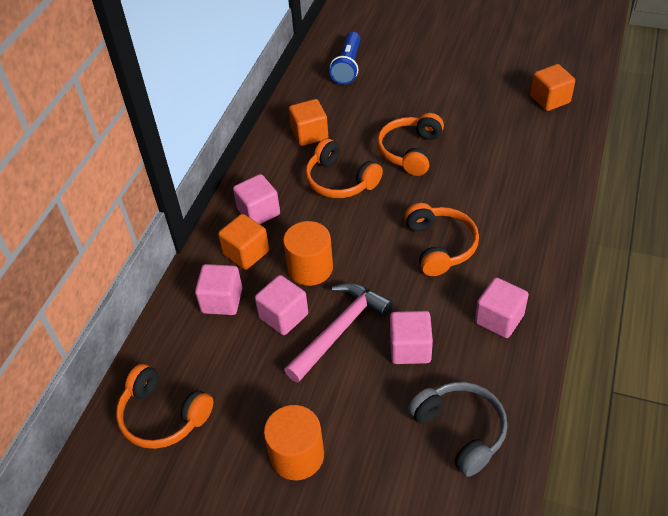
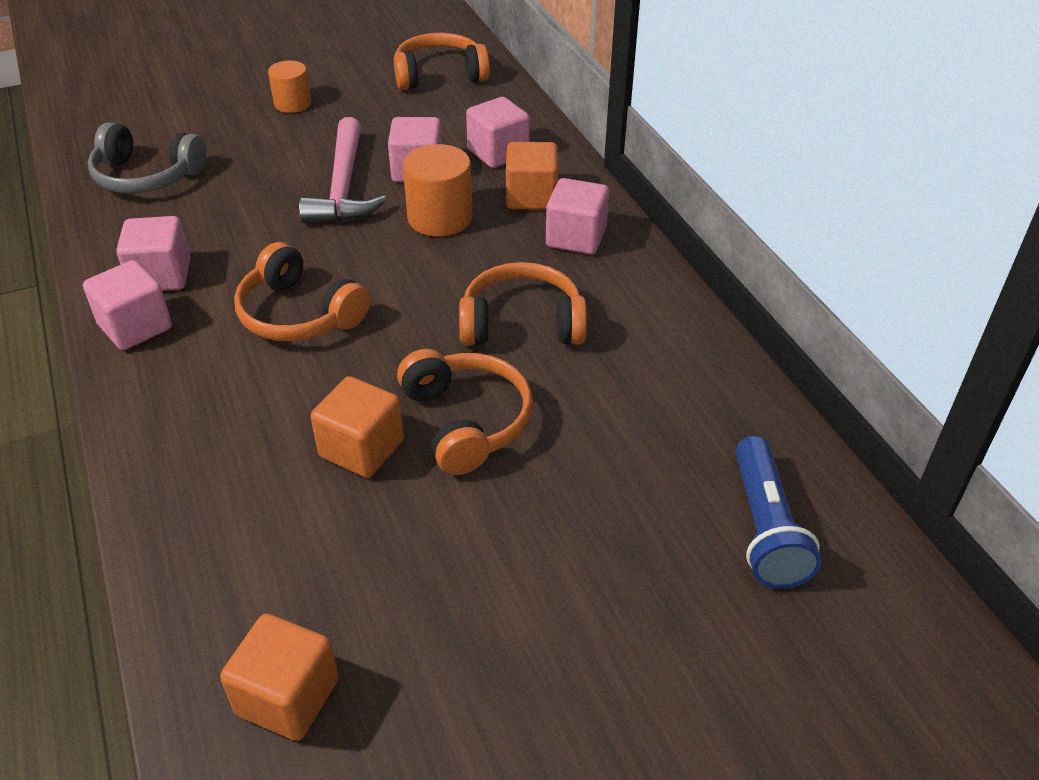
camera: 135 degrees right, 5 degrees down
(297, 455) = (292, 103): orange cylinder -> orange cylinder, size x0.66
(309, 134) = (651, 363): orange cube -> orange cube (361, 449)
(348, 66) = (765, 528): blue flashlight -> blue flashlight turned 150 degrees counterclockwise
(410, 348) = (250, 207): pink cube -> pink cube (135, 327)

